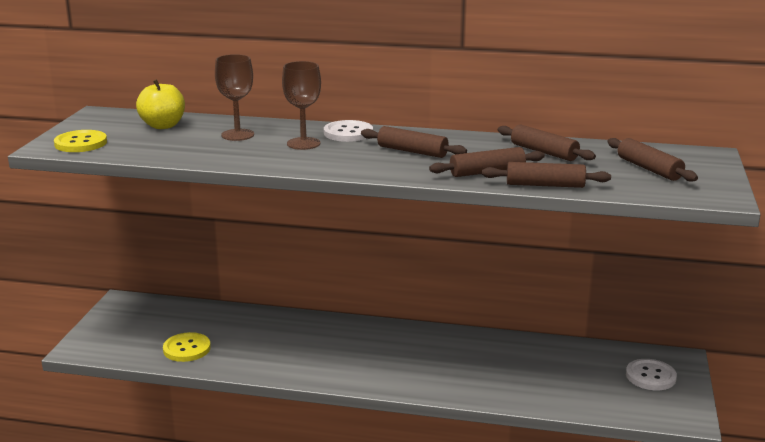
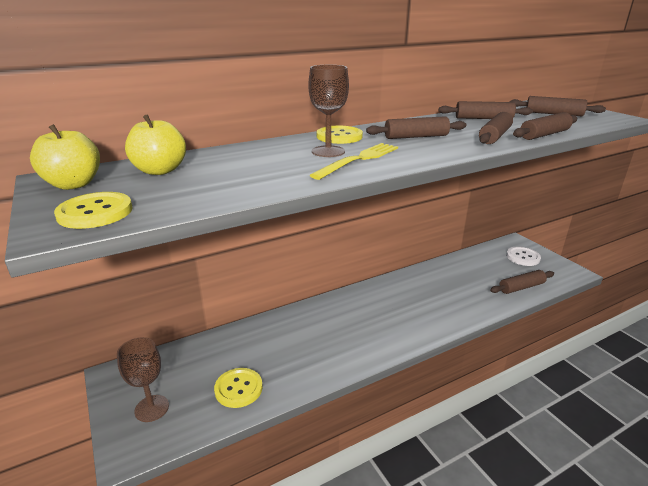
camera: 40 degrees left, 5 degrees up
(101, 121) = (73, 184): none -> yellow apple
(237, 135) = (255, 159): brown goblet -> brown goblet (152, 408)
(307, 157) = (359, 160): none -> yellow fork
(348, 133) = (339, 136): white button -> yellow button
(580, 400) = (521, 287): none -> brown rolling pin

